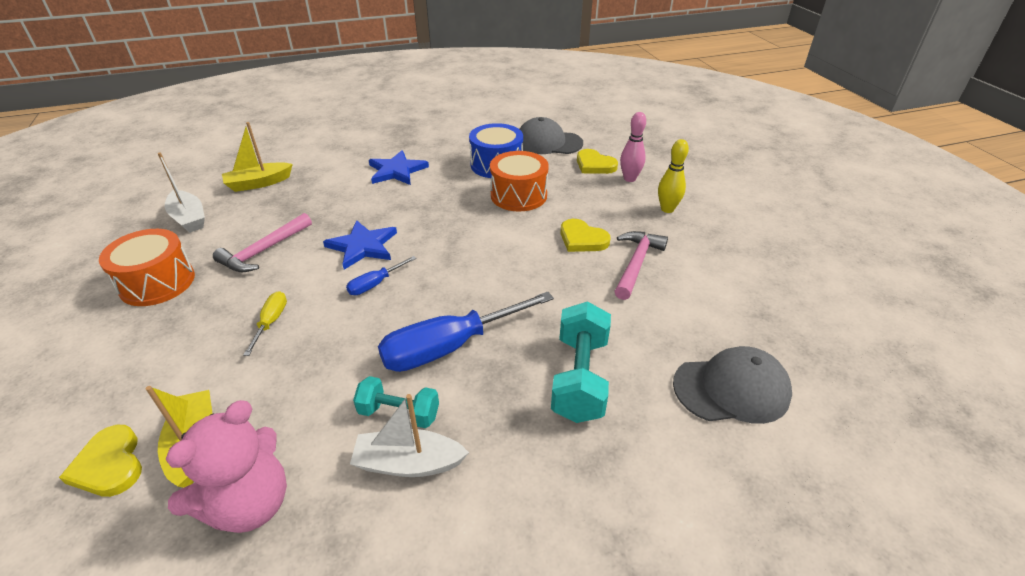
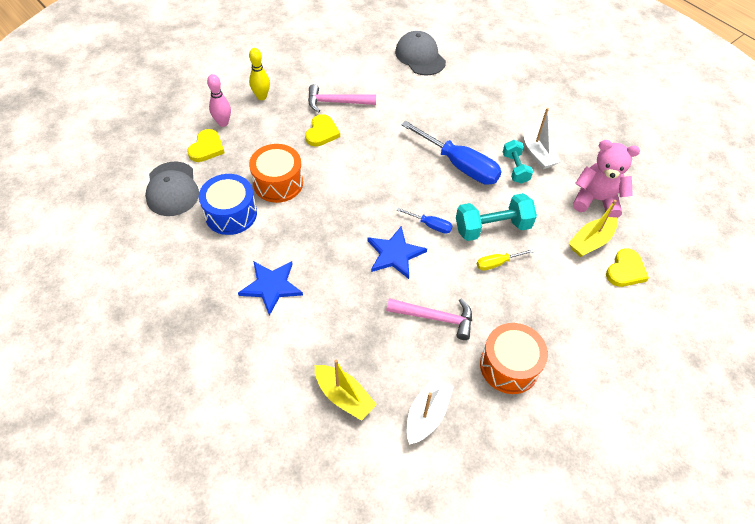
camera: 115 degrees left, 15 degrees up
(579, 378) = (447, 108): turquoise dumbbell -> turquoise dumbbell (492, 227)

